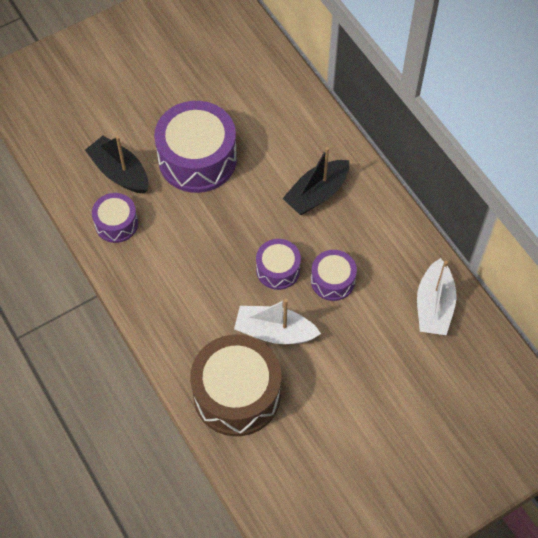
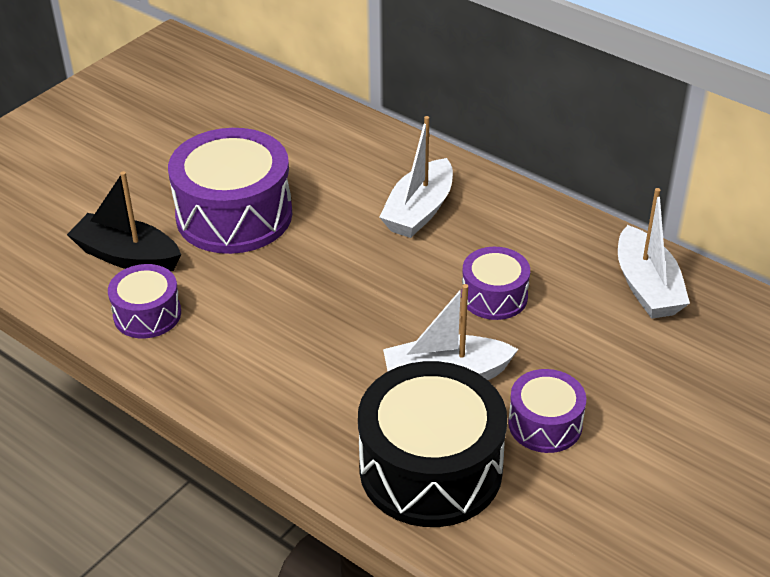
camera: 20 degrees left, 20 degrees down
(237, 394) = (430, 468): brown drum -> black drum
(278, 269) = (411, 304): purple drum -> purple drum (545, 424)
(317, 194) = (419, 211): black boat -> white boat

